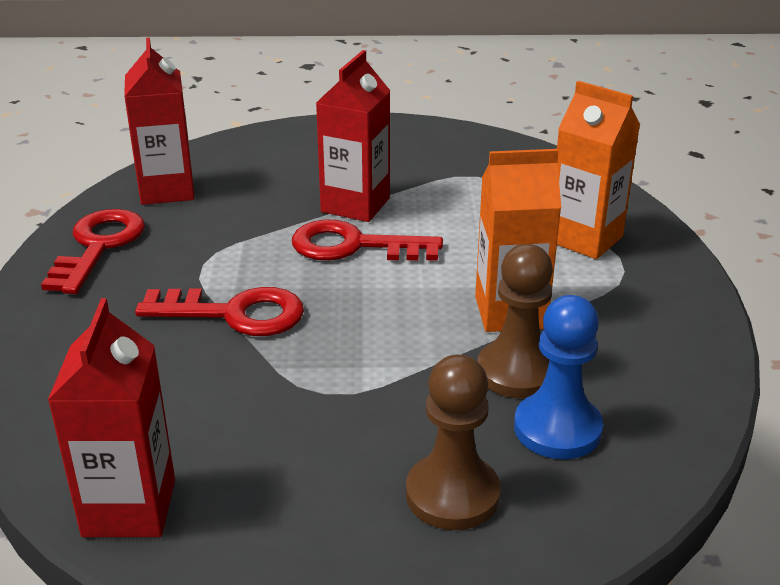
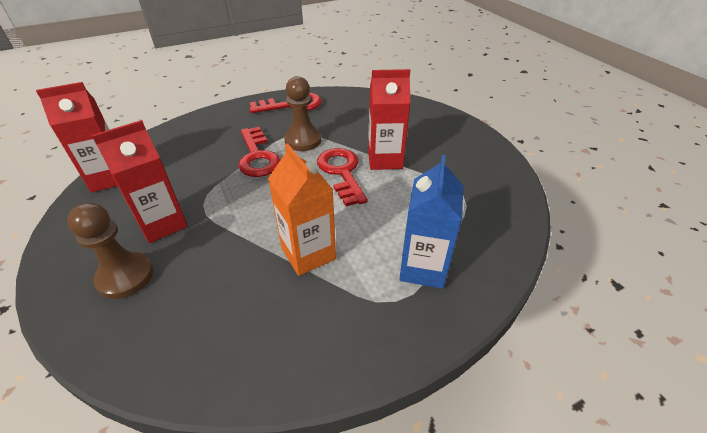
camera: 65 degrees right, 10 degrees up
(167, 190) = (352, 103): red carton -> red carton (162, 224)
(517, 372) = (245, 274): brown pawn -> brown pawn (303, 140)
(557, 429) = (192, 308): blue pawn -> none
(585, 239) = (423, 268): orange carton -> blue carton

